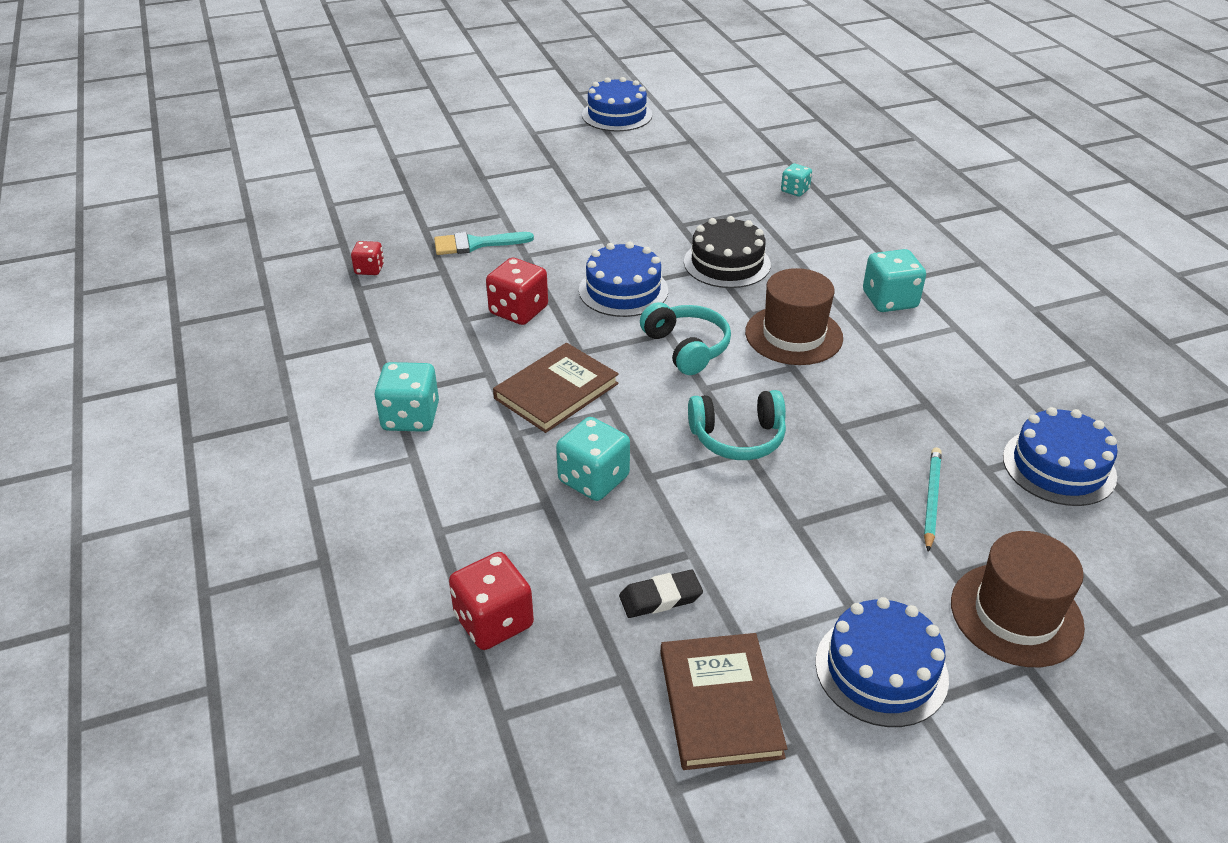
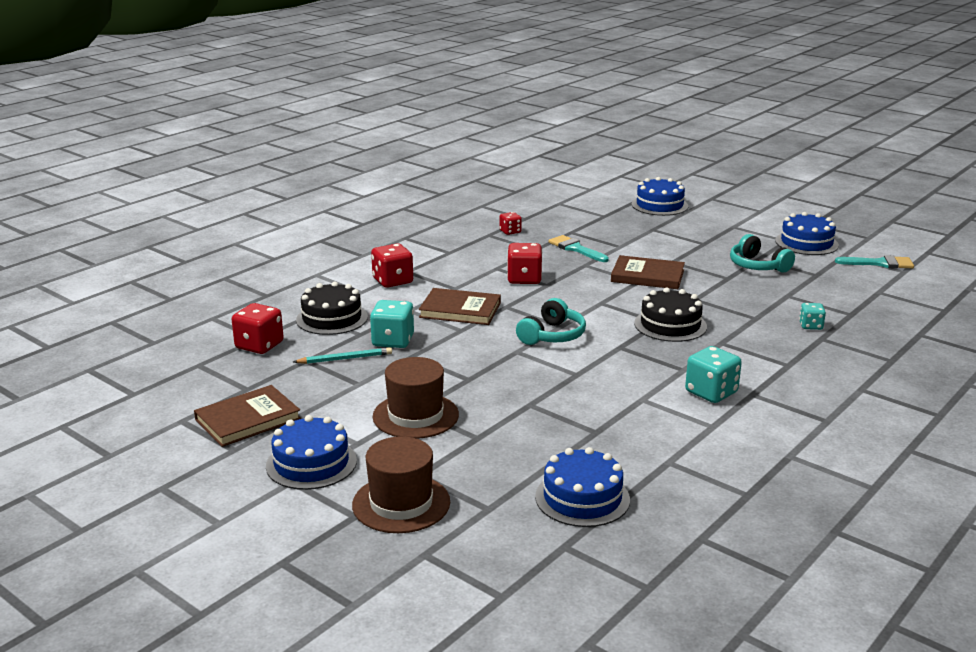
camera: 60 degrees right, 15 degrees down
(410, 417) = (392, 281): turquoise dice -> red dice
(473, 515) = (332, 318): none -> black cake
(597, 229) = (647, 276): none -> brown book
(623, 290) = (588, 301): blue cake -> blue cake (659, 205)
(660, 598) = (313, 384): black eraser -> none
(699, 103) = (880, 263): none -> turquoise brush
(738, 438) = (478, 373): turquoise headphones -> turquoise headphones (757, 266)
(793, 335) = (615, 366): brown hat -> brown hat (415, 416)
(931, 500) = (487, 452): turquoise pencil -> turquoise pencil (345, 359)

